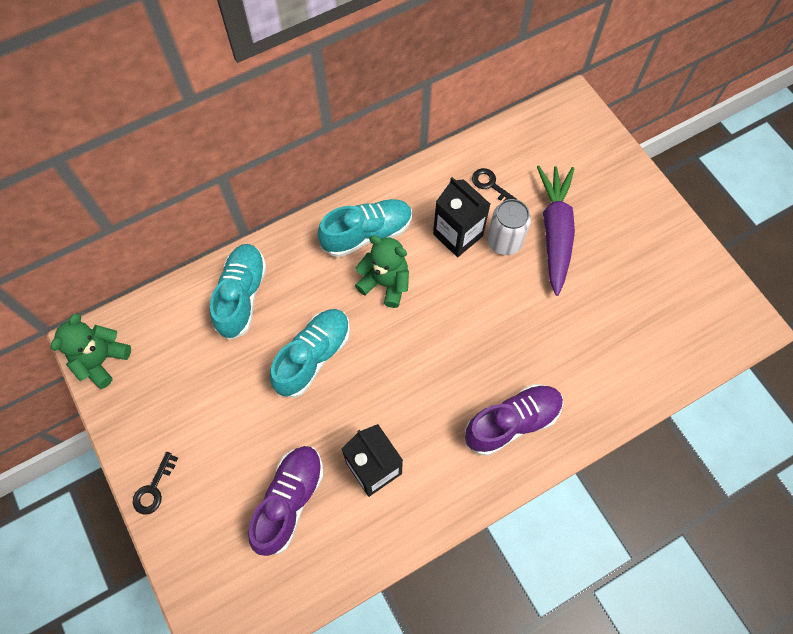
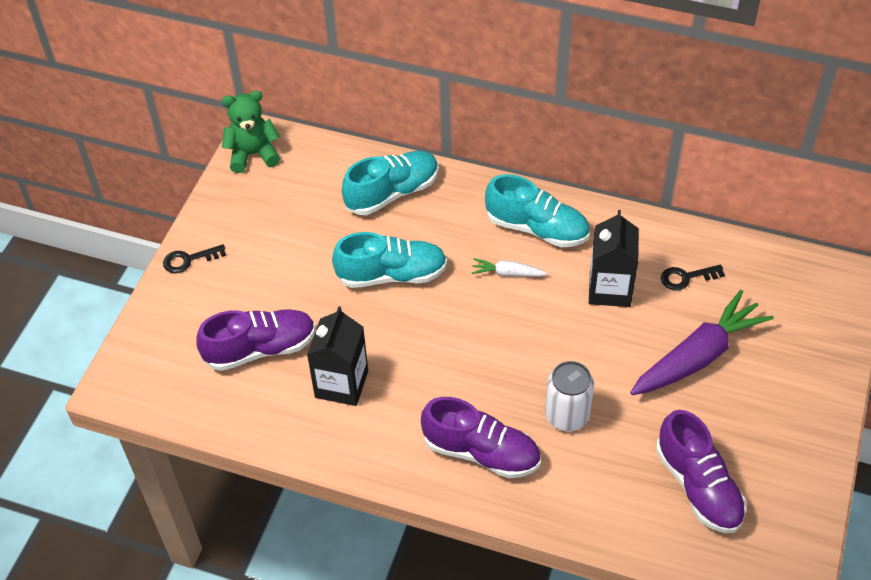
camera: 50 degrees right, 15 degrees down
(385, 283) = (507, 273): green teddy bear -> white carrot
(491, 185) = (686, 278): black key -> black key turned 105 degrees counterclockwise
(504, 241) = (643, 326): white can -> white can (567, 415)
(647, 316) = (698, 486): none -> purple shoe

